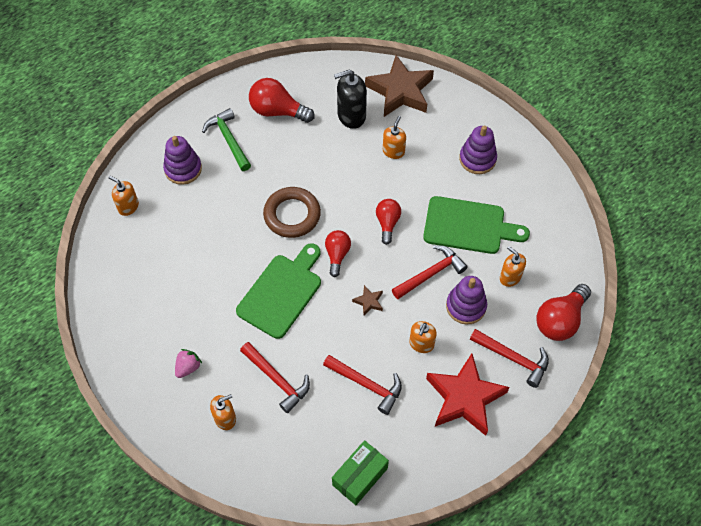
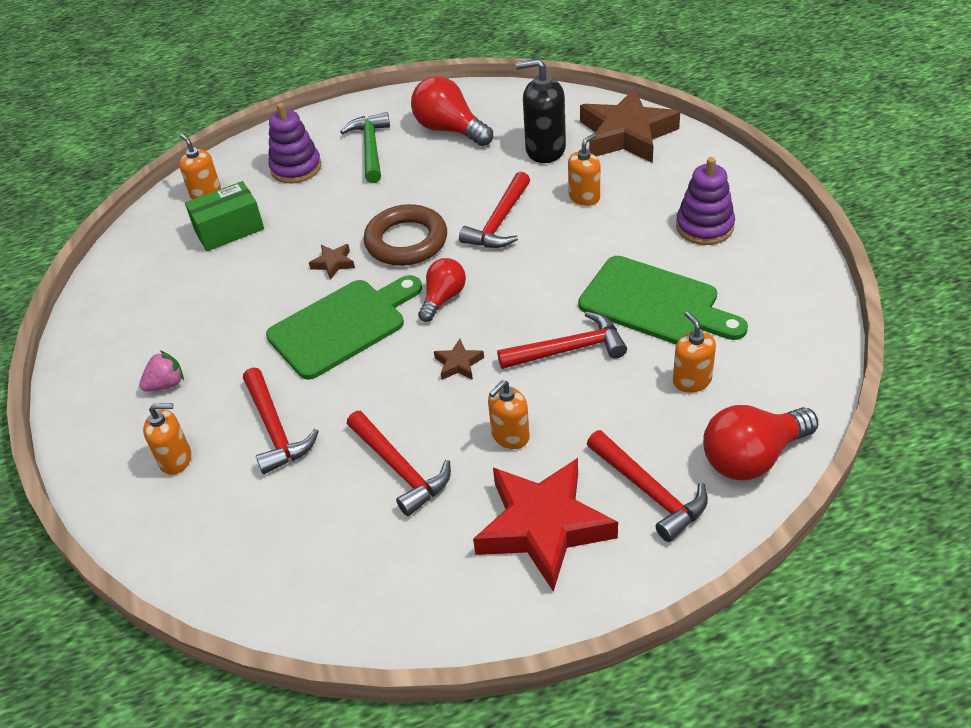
camera: 25 degrees right, 15 degrees down
(251, 245) = (333, 263): none -> brown star
(347, 184) = (499, 222): none -> red hammer
(360, 476) = (322, 593): green box -> green box (229, 230)
(387, 223) = (534, 276): red light bulb -> none
(466, 306) = (603, 403): purple stacking toy -> none

